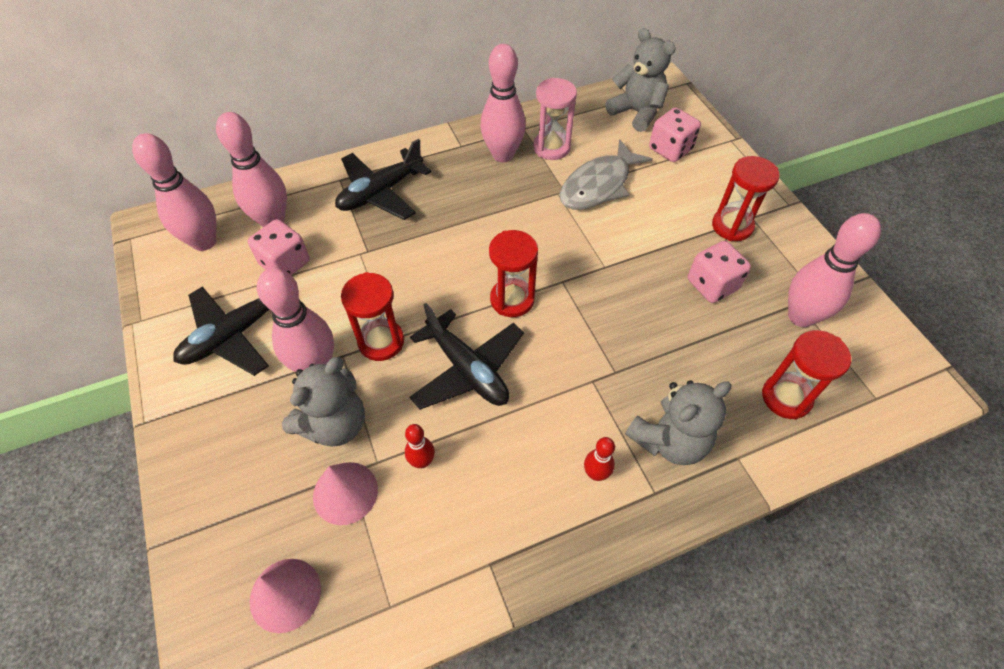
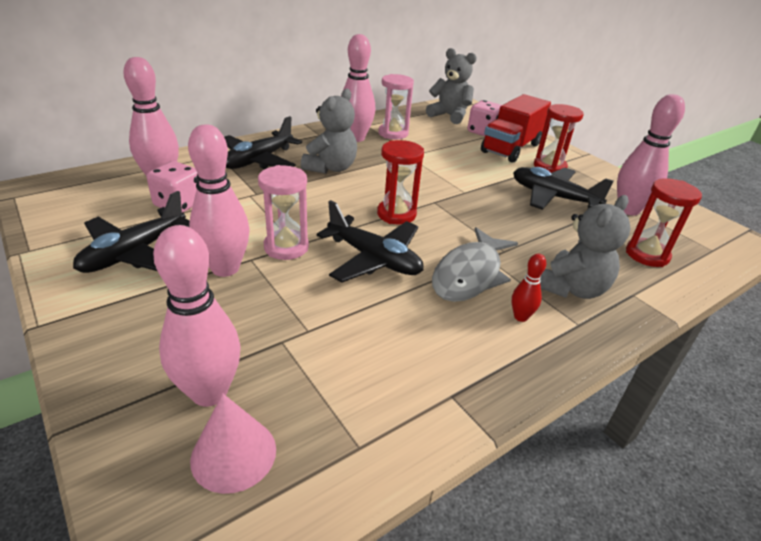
camera: 15 degrees left, 20 degrees down
(204, 242) = (94, 195): pink bowling pin -> pink bowling pin (209, 392)
(335, 424) = (256, 307): grey teddy bear -> grey teddy bear (331, 168)
(345, 492) = (281, 357): pink cone -> none
(381, 341) = (286, 247): red hourglass -> pink hourglass
(422, 461) = (354, 325): red bowling pin -> none
(598, 185) = (438, 151): grey fish -> grey fish (469, 274)
(695, 185) = (511, 148): none -> red truck
(712, 285) = (553, 197): pink dice -> black plane

